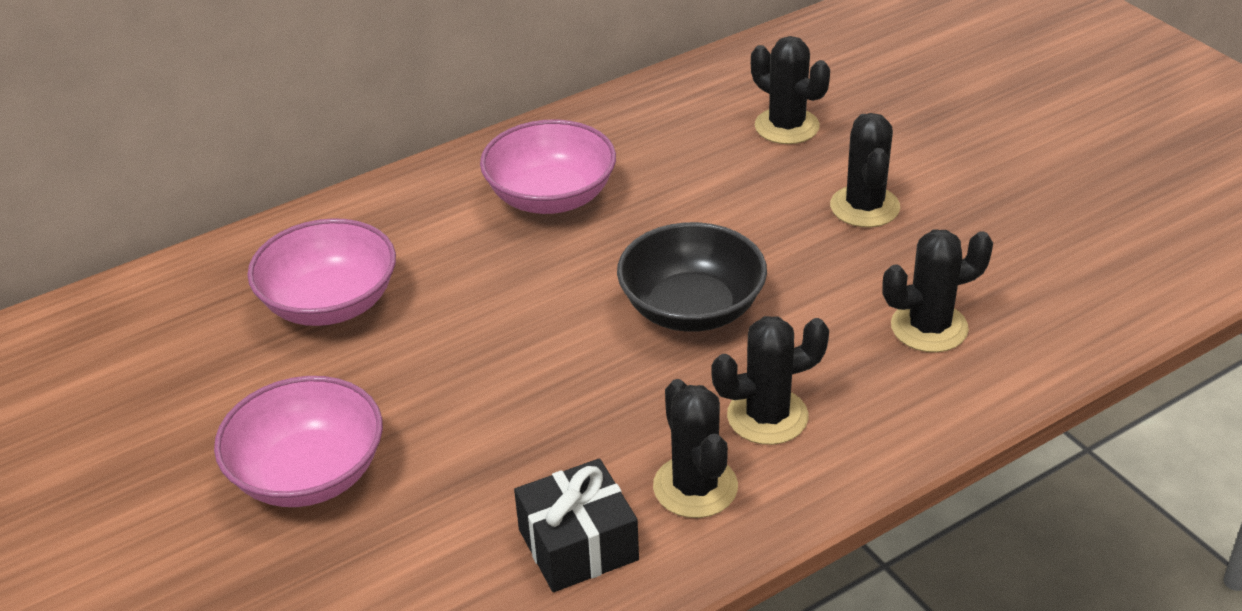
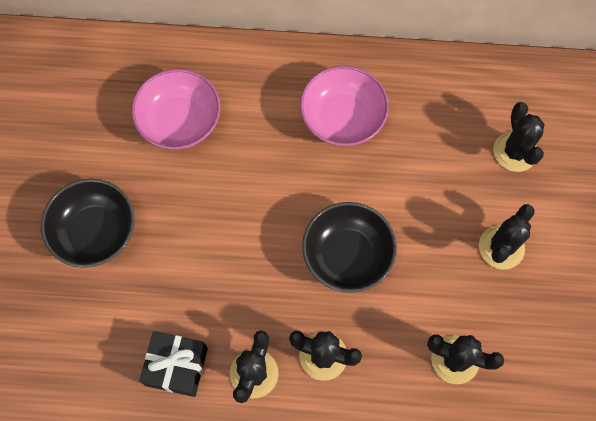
camera: 35 degrees right, 30 degrees up
(308, 474) = (95, 232): pink bowl -> black bowl

